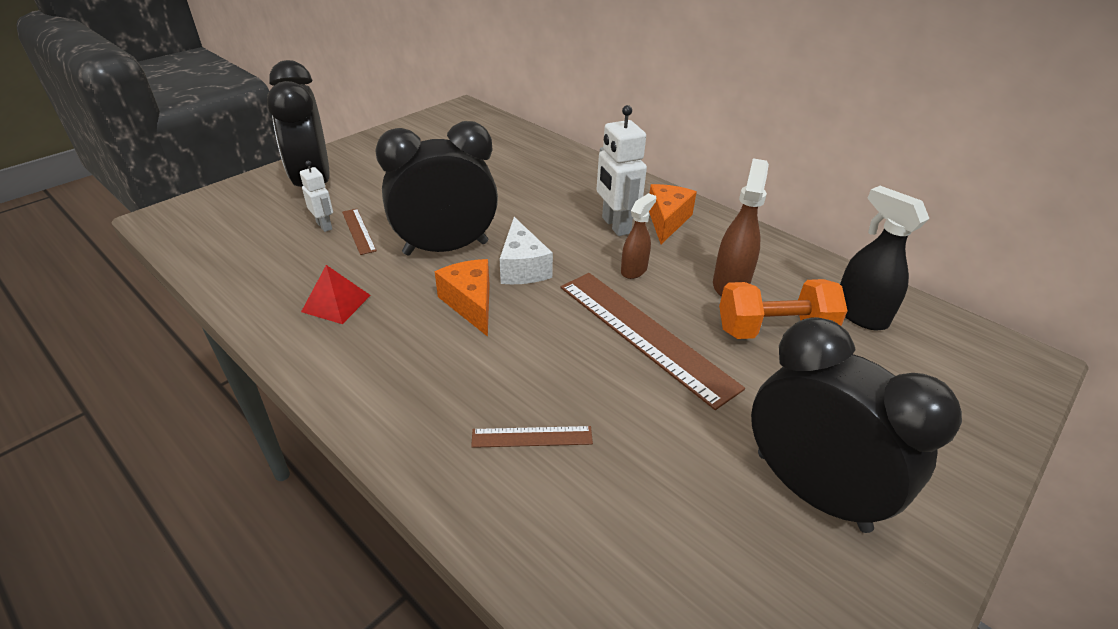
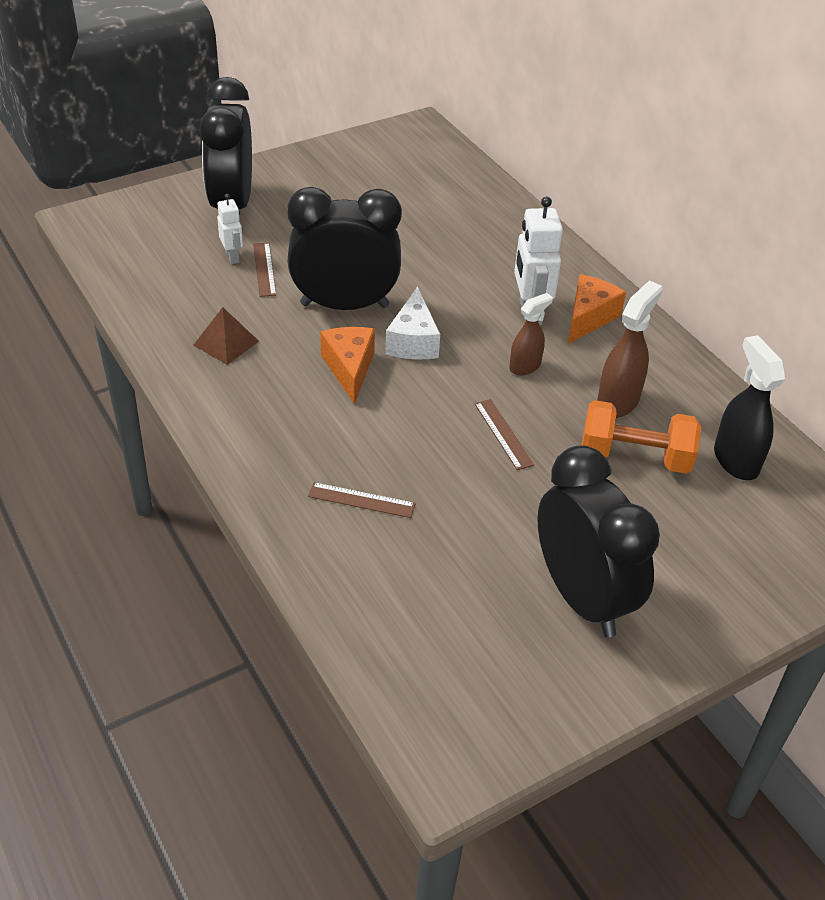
camera: 15 degrees right, 5 degrees up
(336, 303) = (226, 343): red pyramid -> brown pyramid
(644, 335) = (503, 434): brown ruler -> brown ruler, size x0.46

